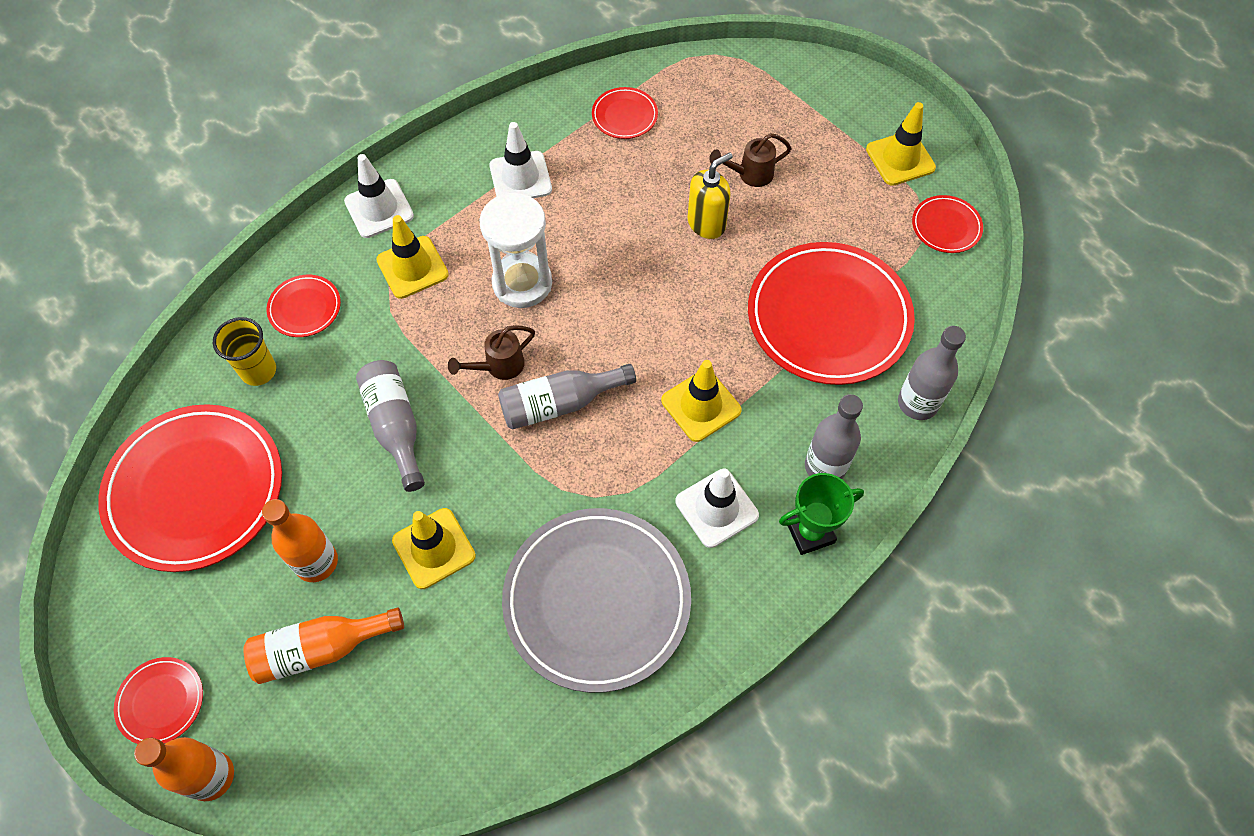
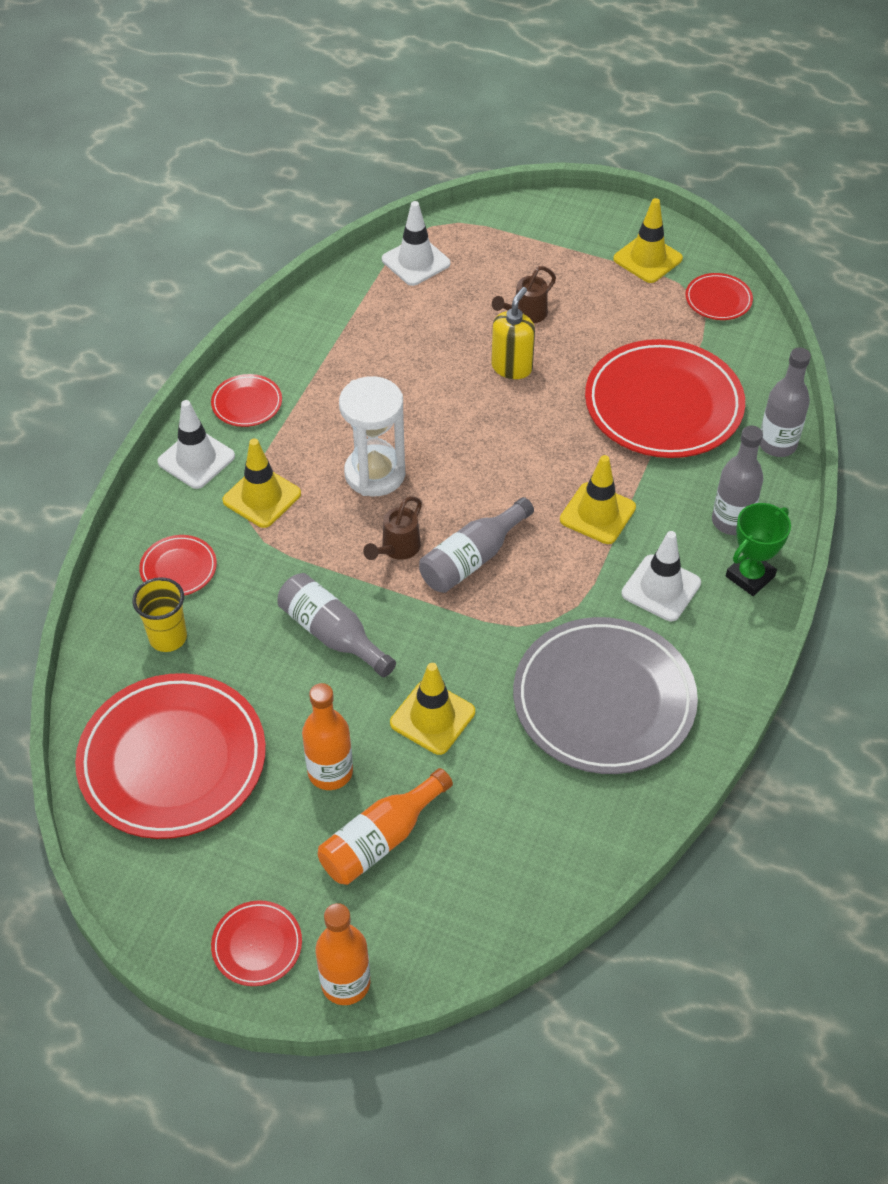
camera: 25 degrees left, 10 degrees down
(520, 178) = (316, 387): white traffic cone -> white traffic cone (416, 261)
(624, 116) = (381, 303): red plate -> red plate (247, 403)

